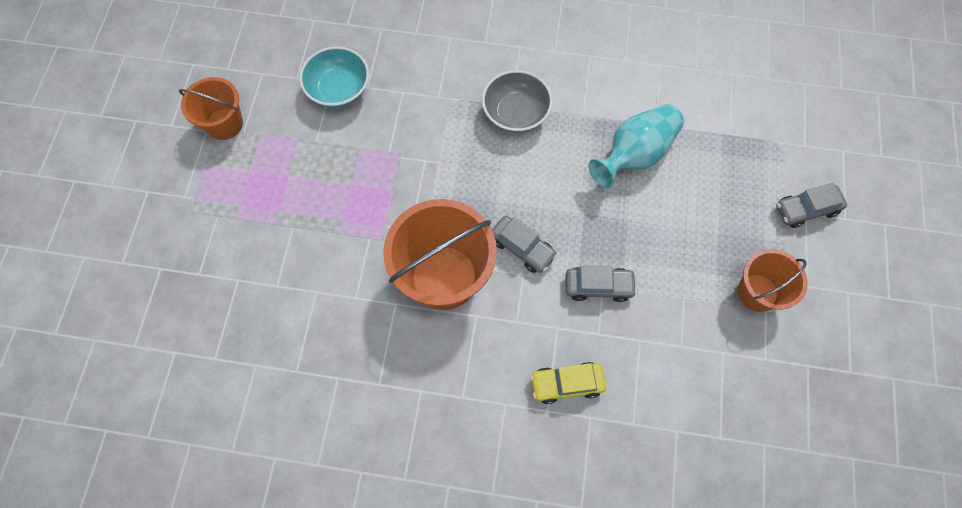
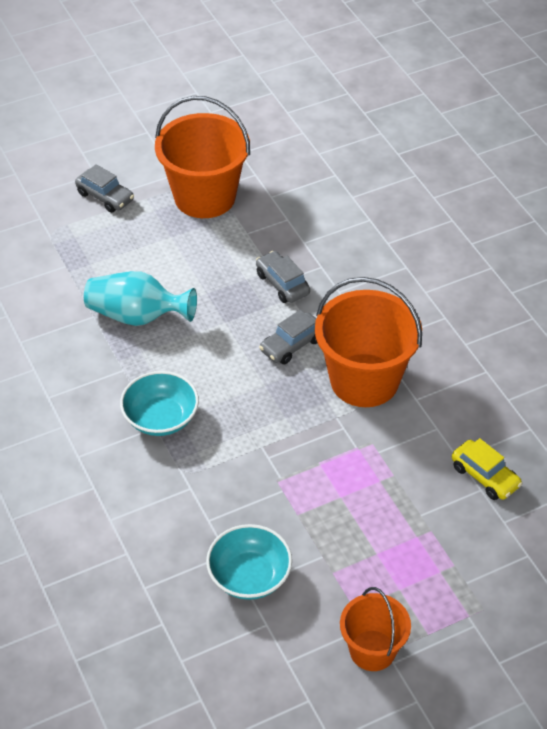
camera: 125 degrees left, 20 degrees down
(516, 113) = (161, 418): grey bowl -> turquoise bowl
(522, 248) = (292, 345): grey car -> grey car turned 135 degrees counterclockwise
(567, 384) = (376, 266): yellow car -> yellow car (485, 476)
(757, 292) = (205, 197): orange bucket -> orange bucket, size x1.72

